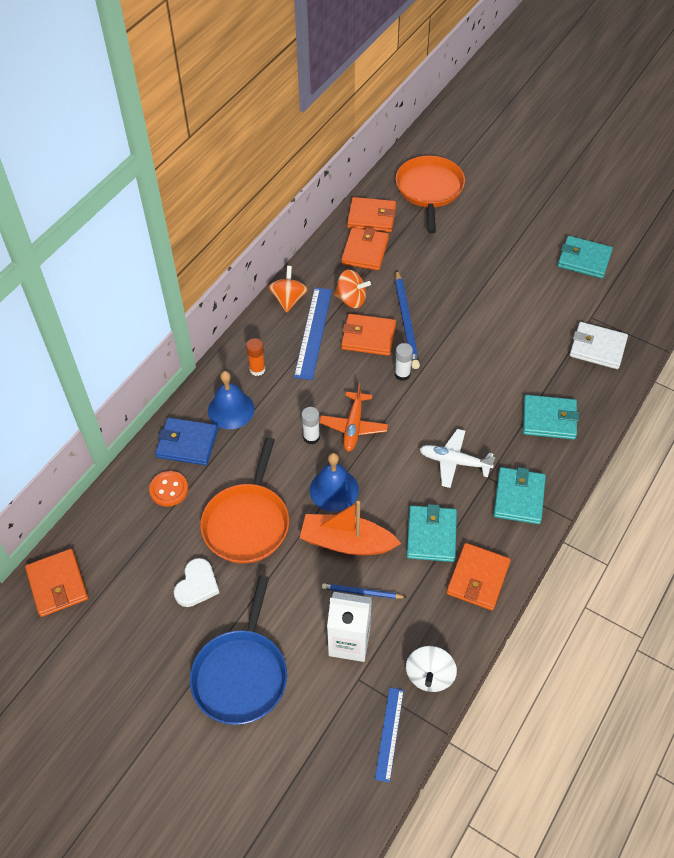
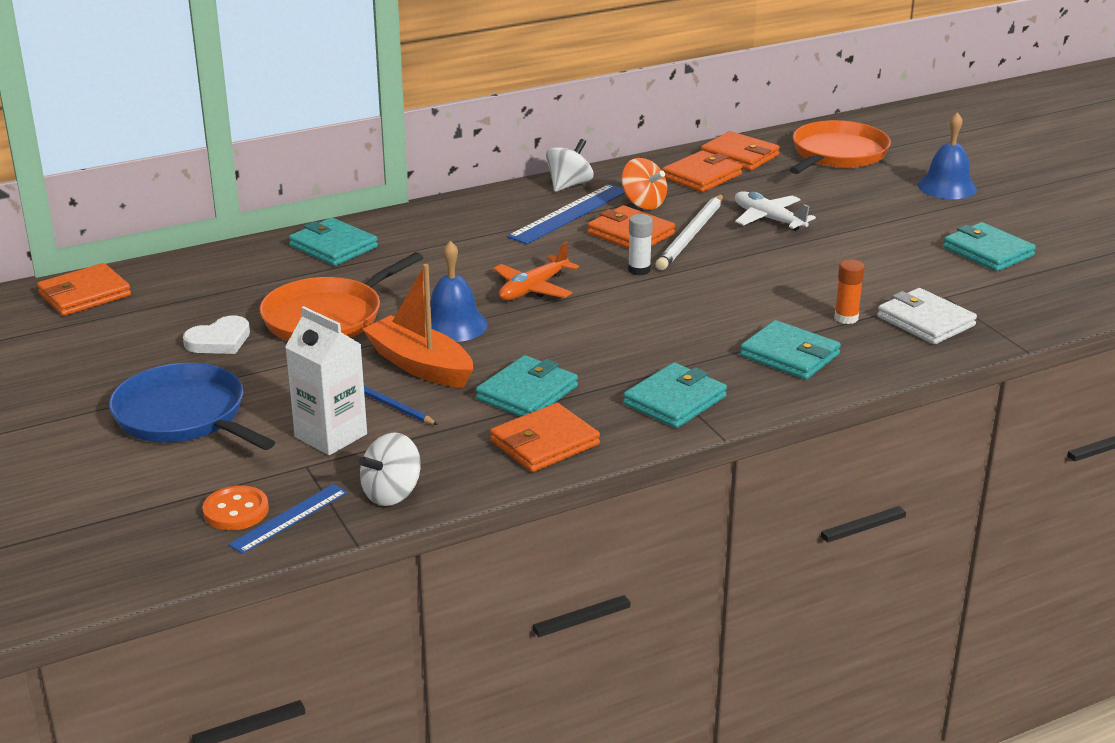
camera: 30 degrees right, 25 degrees down
(57, 584) = (84, 294): orange wallet -> orange wallet turned 45 degrees clockwise
(169, 489) = (274, 270): orange button -> orange button (236, 511)
(187, 443) = (333, 246): blue wallet -> turquoise wallet
(231, 410) = (409, 238): blue bell -> blue bell (947, 187)
(241, 674) = (184, 416): blue pan -> blue pan turned 90 degrees clockwise
(257, 369) = (473, 220): orange glue stick -> orange glue stick (846, 318)
(288, 299) = (569, 185): orange spinning top -> white spinning top
(311, 437) = (474, 282): white glue stick -> none
(406, 321) = (691, 235): blue pencil -> white pencil
(454, 462) = (624, 349): white plane -> white plane (768, 219)

